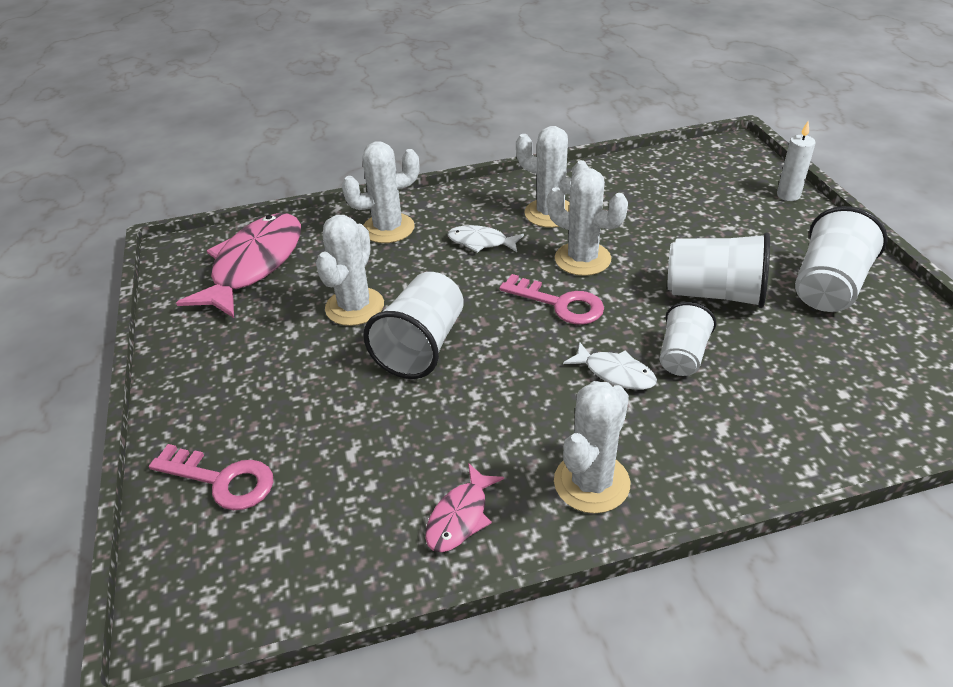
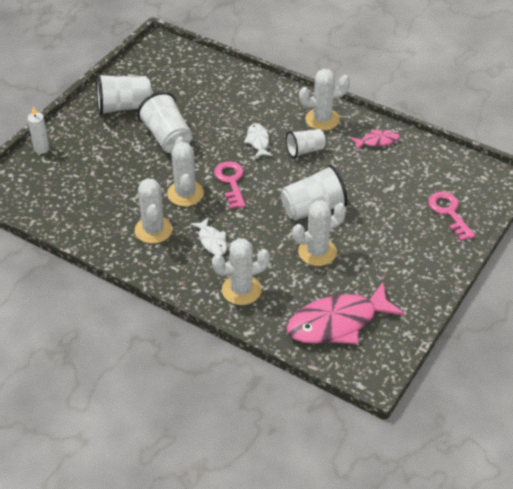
camera: 135 degrees left, 5 degrees up
(388, 228) = (241, 290): white cactus -> white cactus turned 45 degrees counterclockwise
(682, 356) = (224, 128): white cup -> white cup (305, 150)

